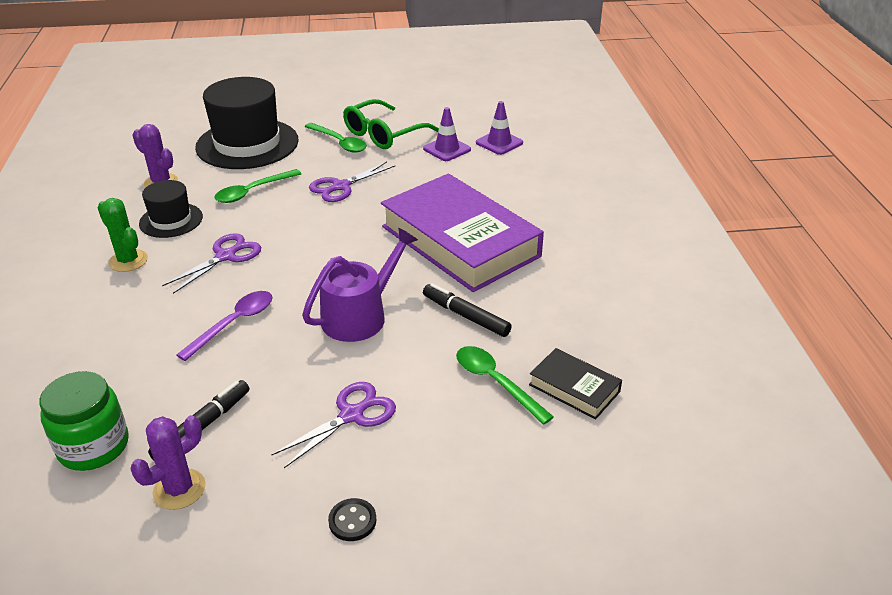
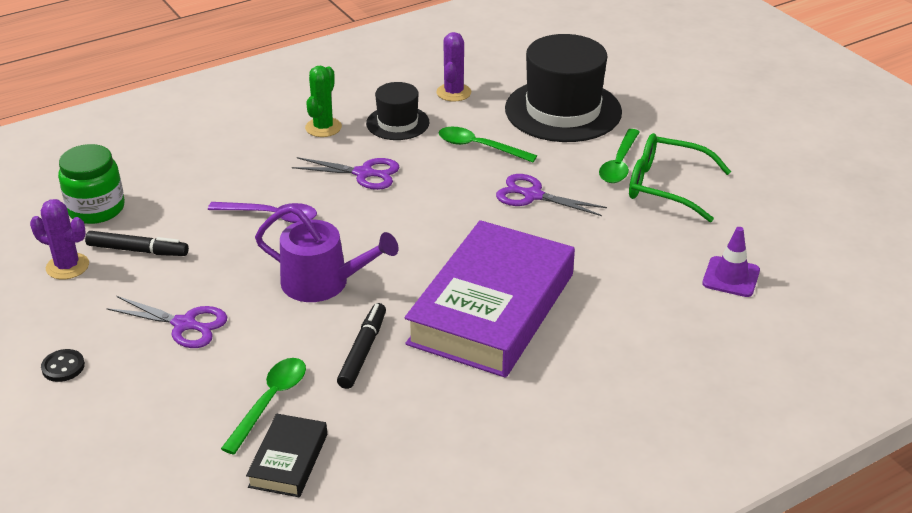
camera: 65 degrees right, 0 degrees up
(447, 149) = (676, 241): purple traffic cone -> none

